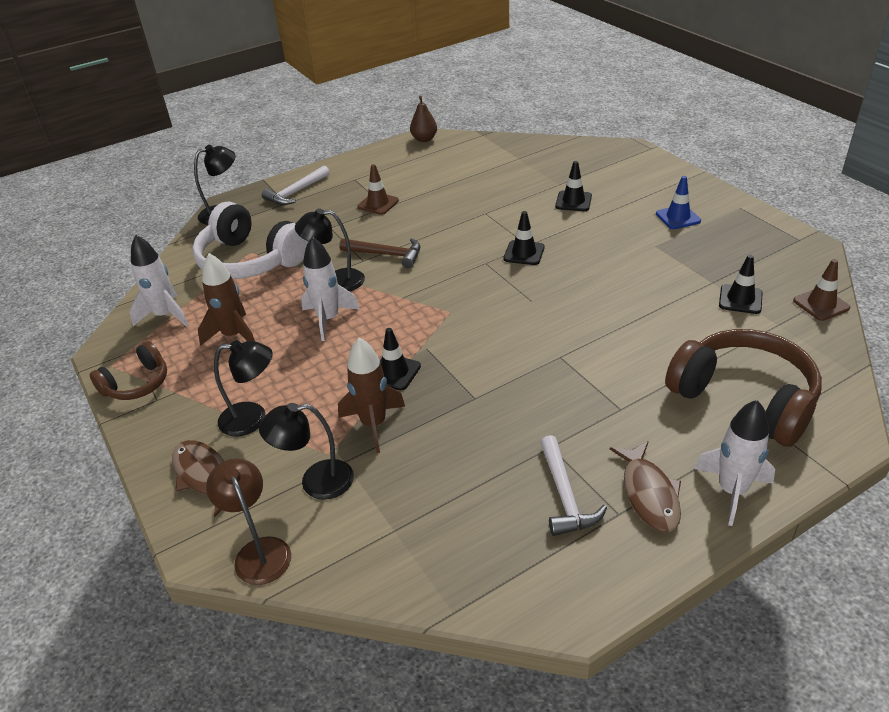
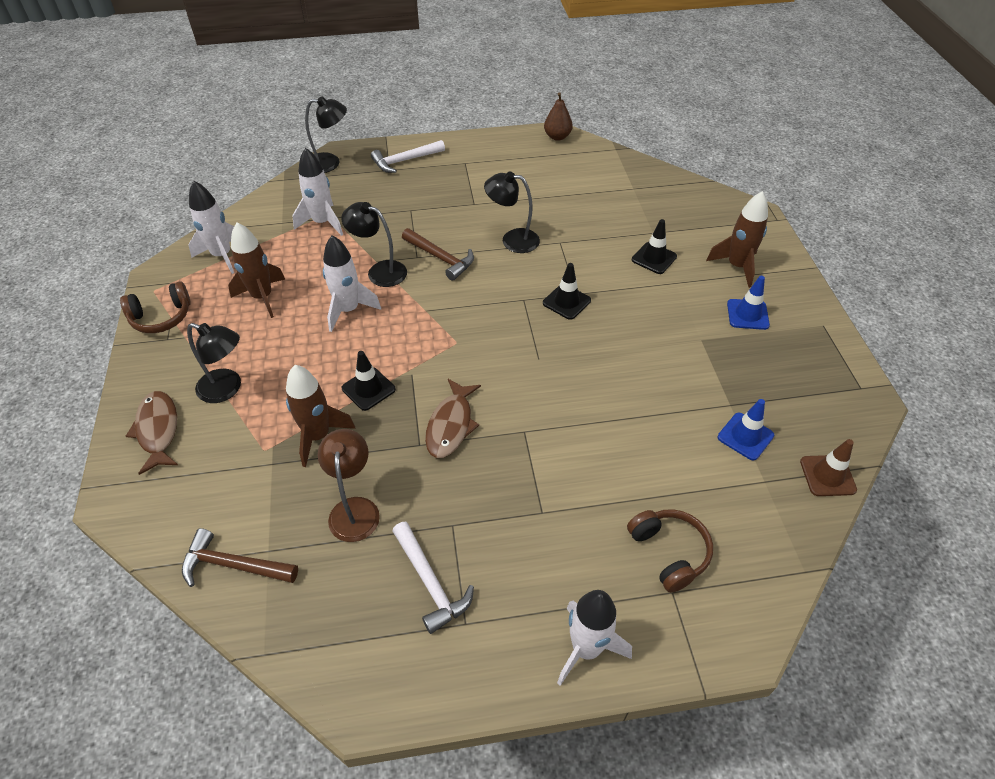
camera: 20 degrees right, 10 degrees up
(250, 260) = (322, 223): white headphones -> white rocket
(259, 551) = (155, 522): brown lamp -> brown lamp (354, 509)
(316, 482) = (237, 474): black lamp -> black lamp (512, 240)
(368, 555) = (233, 565): none -> brown hammer
(378, 204) = (468, 198): brown traffic cone -> none
(565, 496) = (430, 583): white hammer -> white hammer turned 45 degrees counterclockwise
(644, 188) = (736, 266): none -> brown rocket
(649, 494) = (506, 616): brown fish -> brown fish (451, 425)
(740, 299) = (745, 436): black traffic cone -> blue traffic cone
(744, 398) = (669, 552): brown headphones -> brown headphones, size x0.55

